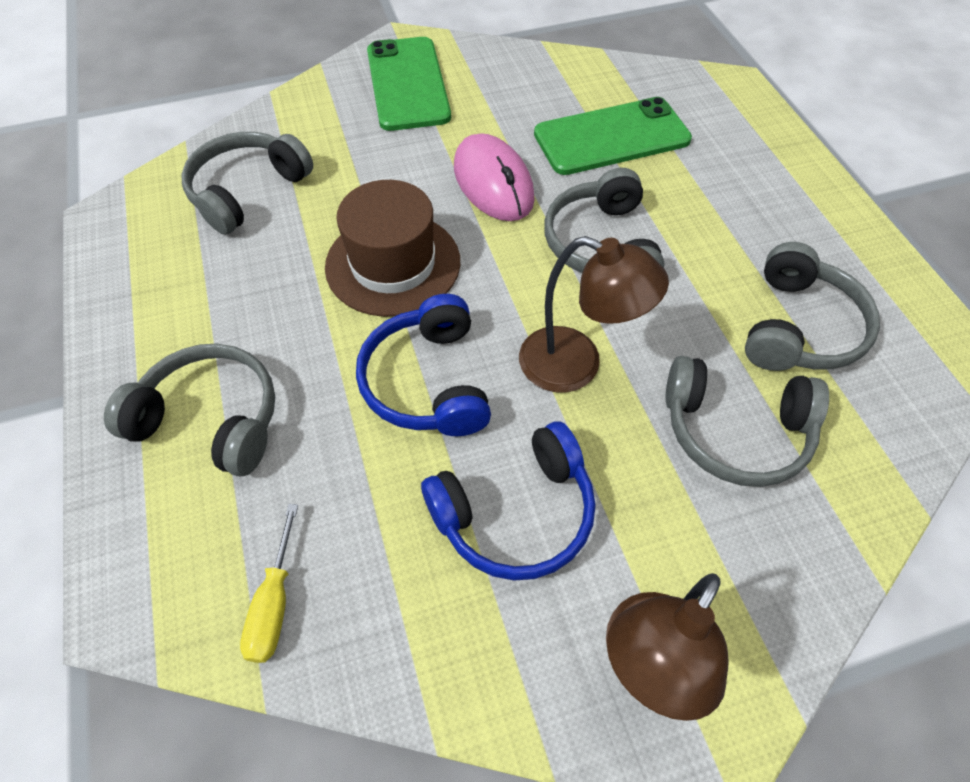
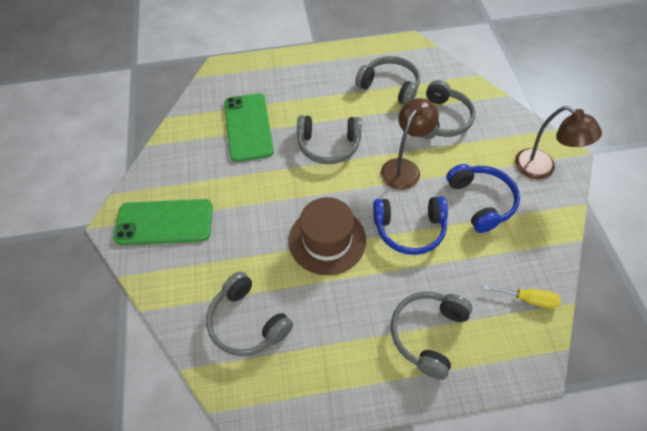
camera: 80 degrees left, 0 degrees up
(493, 183) = (272, 186): pink mouse -> none

